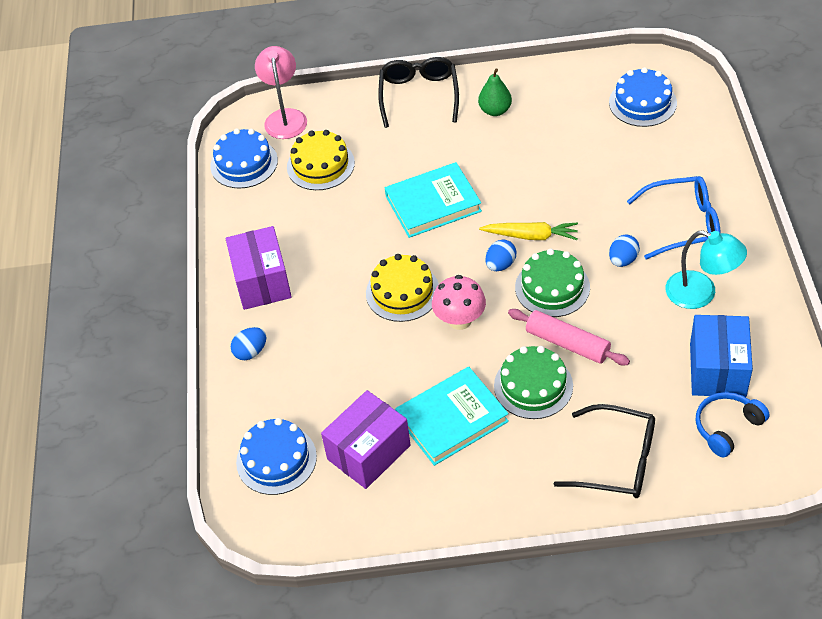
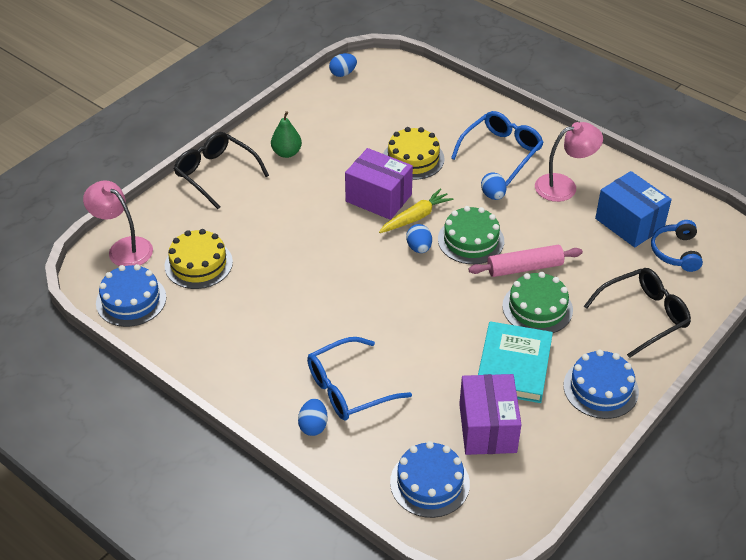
camera: 50 degrees left, 5 degrees down
(262, 282) = (257, 372): purple box -> purple box (378, 198)
(308, 342) = (348, 388): none -> blue glasses
(402, 292) = (374, 309): yellow cake -> yellow cake (413, 158)
(433, 203) = (320, 238): turquoise book -> none
(460, 320) = (437, 300): pink mushroom -> none
(630, 63) = (343, 73): none -> blue egg
(642, 103) = (382, 94): blue cake -> blue cake (600, 388)
(701, 294) = (564, 186): turquoise lamp -> pink lamp

